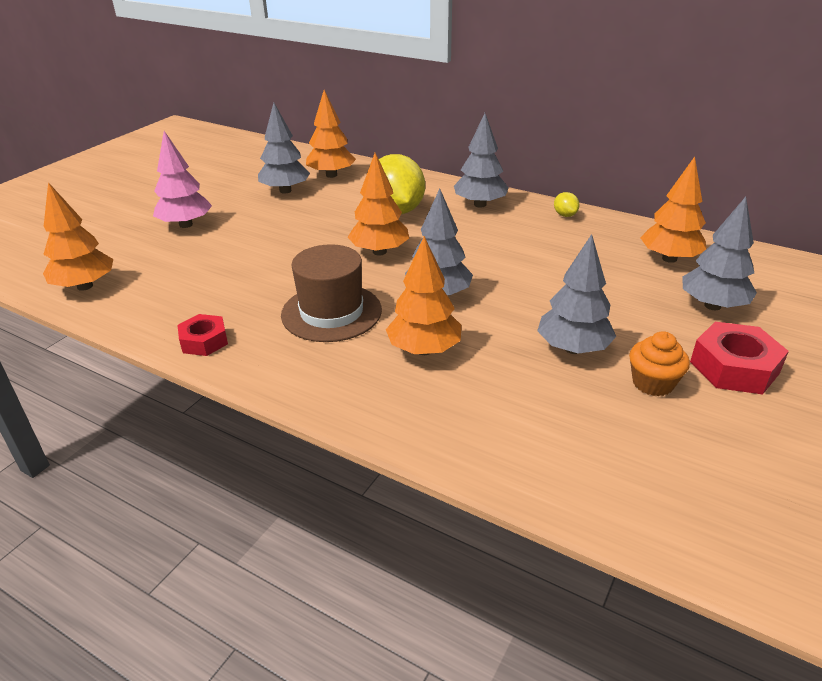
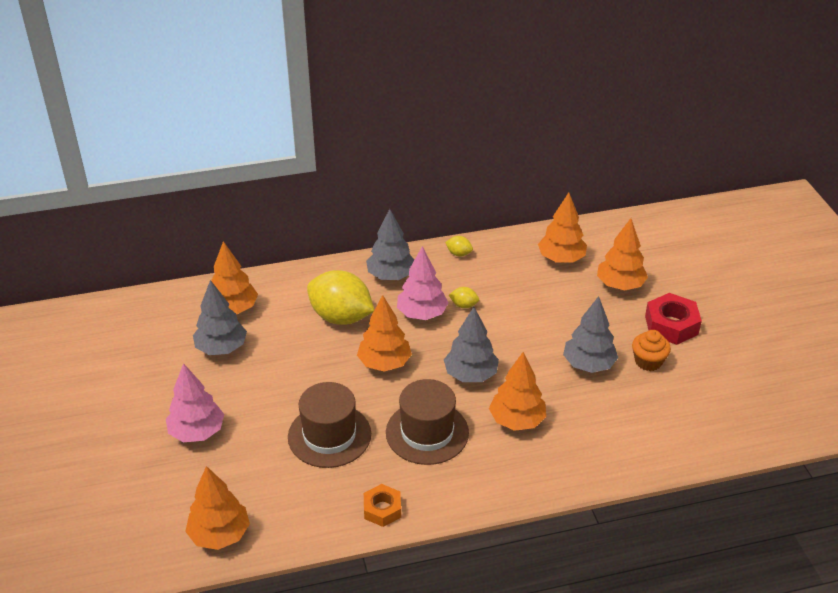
camera: 45 degrees left, 5 degrees up
(204, 341) = (382, 509): red nut -> orange nut
(258, 272) = (329, 435): none -> brown hat
(465, 237) = (422, 314): none -> pink tree
(513, 248) = (464, 305): none -> yellow lemon
(712, 306) = (620, 285): grey tree -> orange tree

